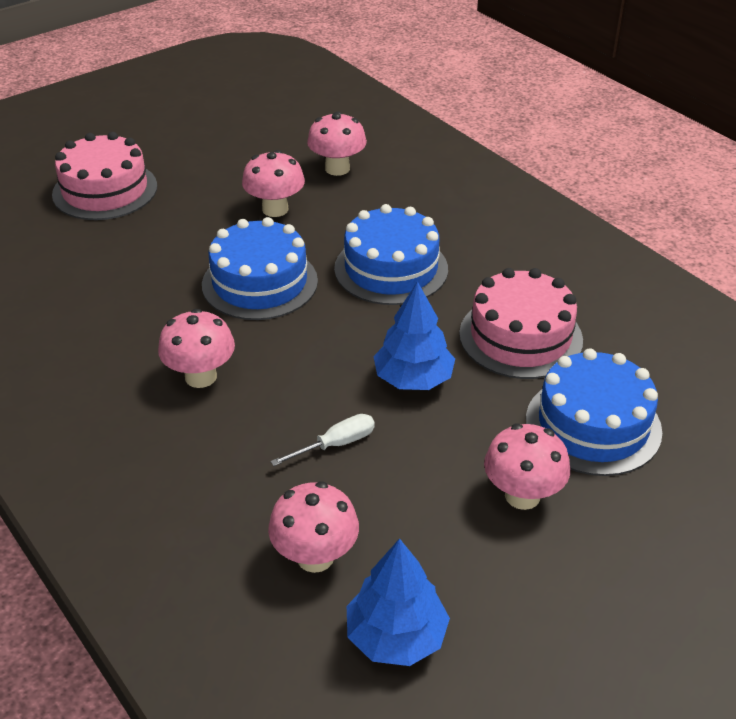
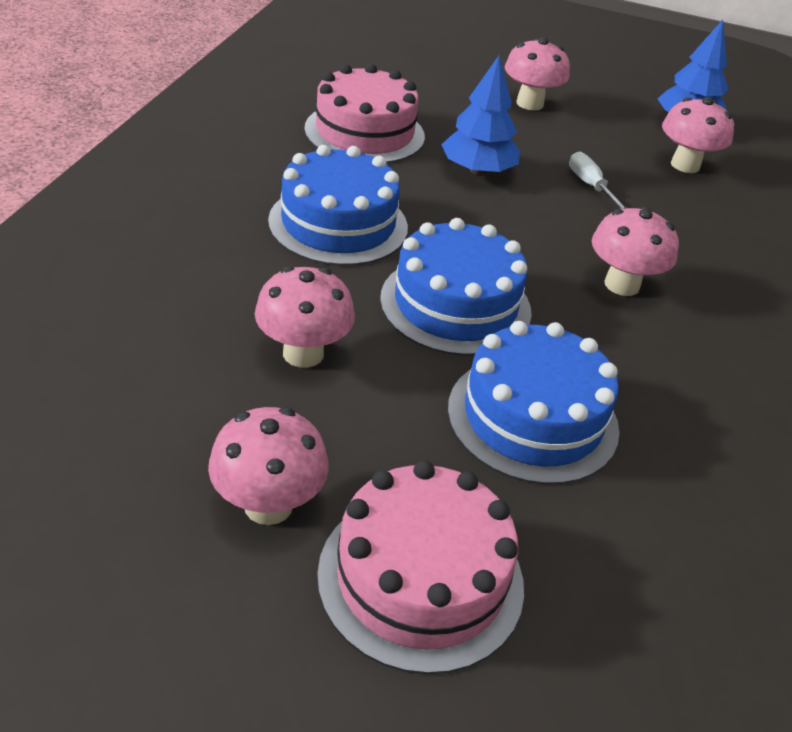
camera: 130 degrees left, 0 degrees up
(336, 444) = (590, 186): white screwdriver -> white screwdriver turned 45 degrees clockwise
(337, 168) = (152, 335): pink mushroom -> pink mushroom (268, 505)
(593, 425) = (430, 89): blue cake -> blue cake (532, 418)

